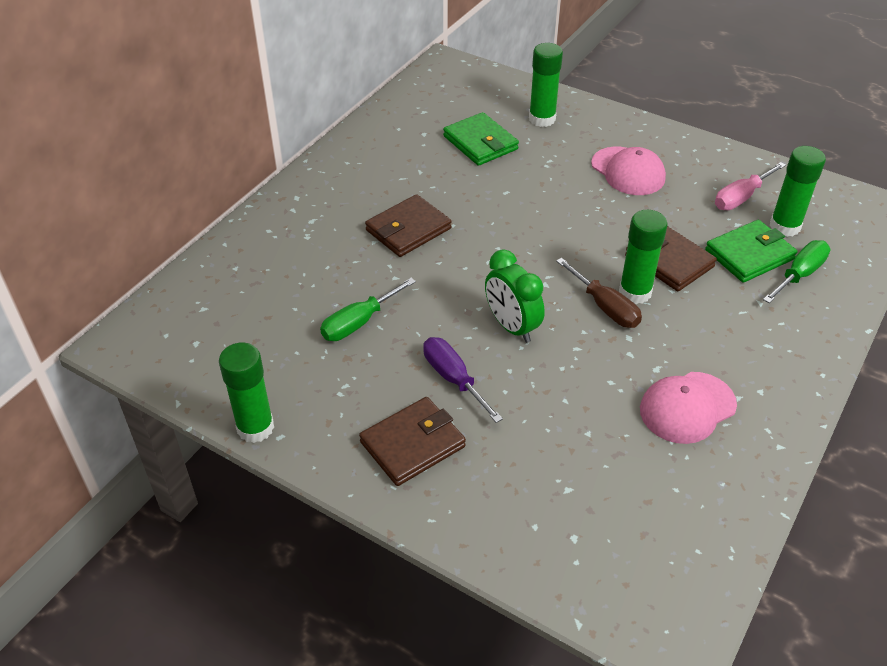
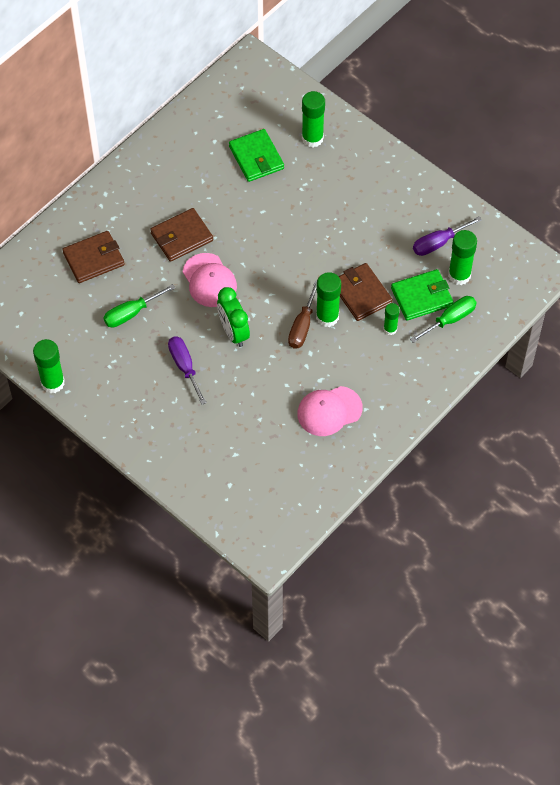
camera: 10 degrees right, 15 degrees up
(412, 444) = (148, 409): brown wallet -> brown wallet (93, 259)
(605, 307) = (302, 326): brown screwdriver -> brown screwdriver turned 45 degrees clockwise
(628, 171) = (362, 204): pink cap -> pink cap (209, 280)
(726, 295) = (390, 329): none -> green glue stick
(741, 197) = (438, 243): pink screwdriver -> purple screwdriver

